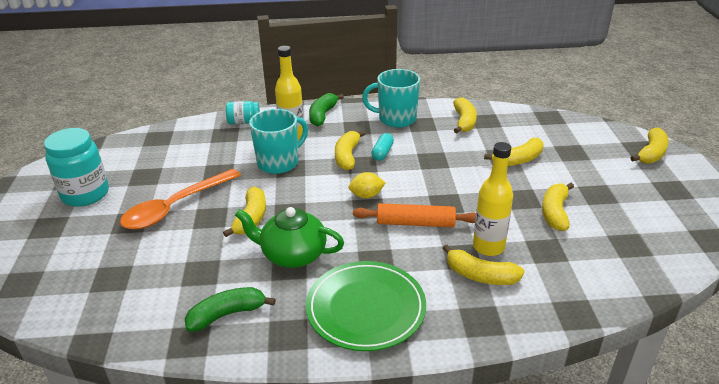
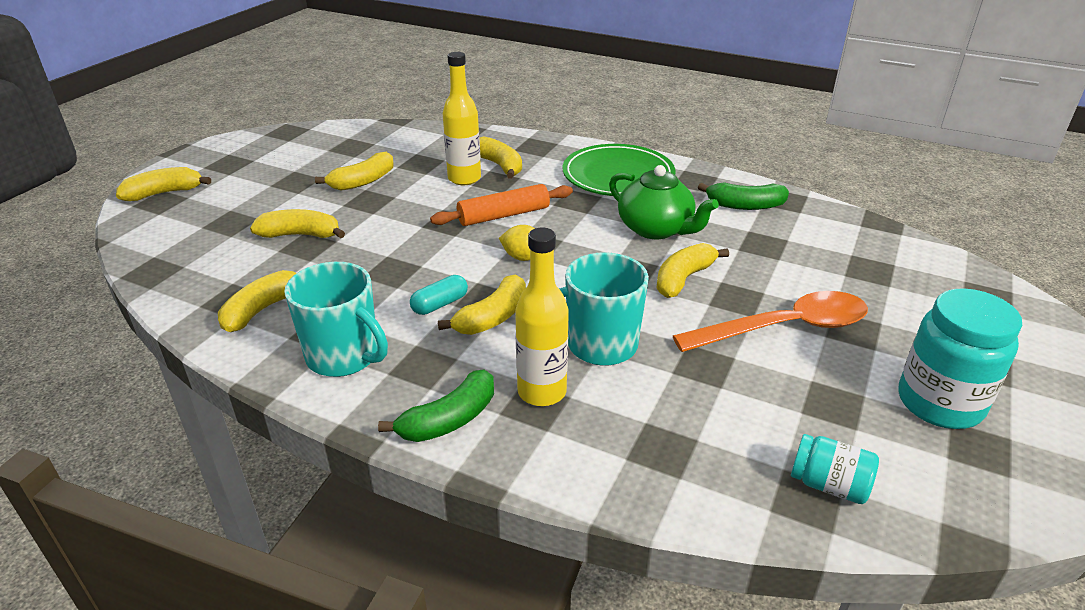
camera: 150 degrees left, 0 degrees up
(244, 122) = (609, 468): turquoise jar -> turquoise jar (829, 485)
(415, 223) = (504, 215): orange rolling pin -> orange rolling pin turned 60 degrees counterclockwise

